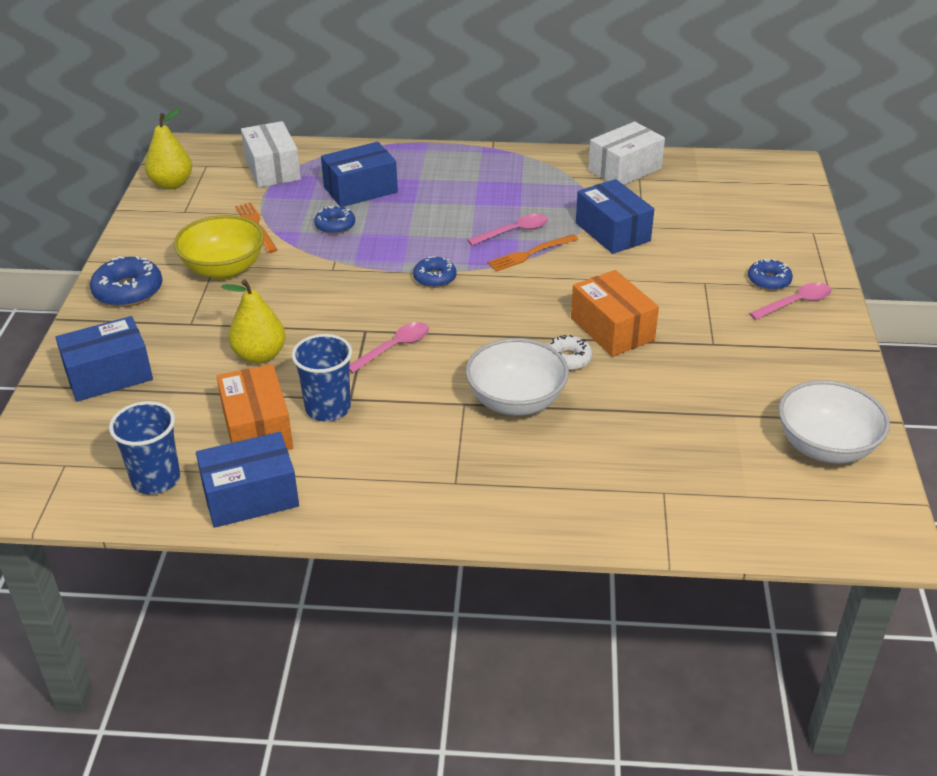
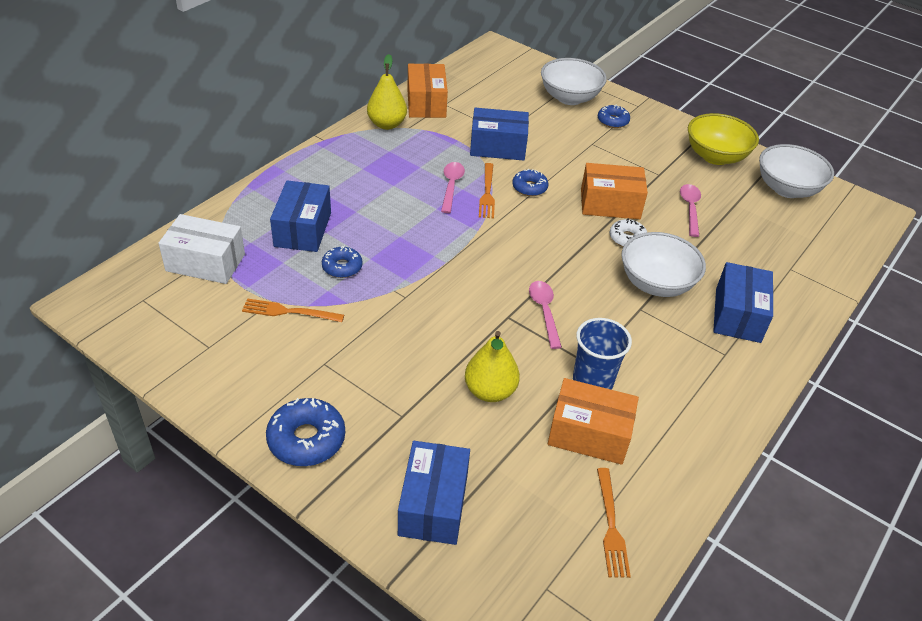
camera: 60 degrees left, 5 degrees up
(156, 479) = (611, 527): blue cup -> orange fork
(172, 184) = (147, 336): yellow pear -> yellow pear (387, 124)
(224, 269) = (337, 360): yellow bowl -> yellow bowl (715, 156)
(250, 496) = (672, 473): blue box -> blue box (737, 315)
(435, 278) = (473, 250): blue donut -> blue donut (529, 187)
(624, 169) = (426, 103): white box -> orange box
(768, 240) = (569, 98): none -> white bowl
(795, 303) = (644, 125): pink spoon -> pink spoon (690, 209)

